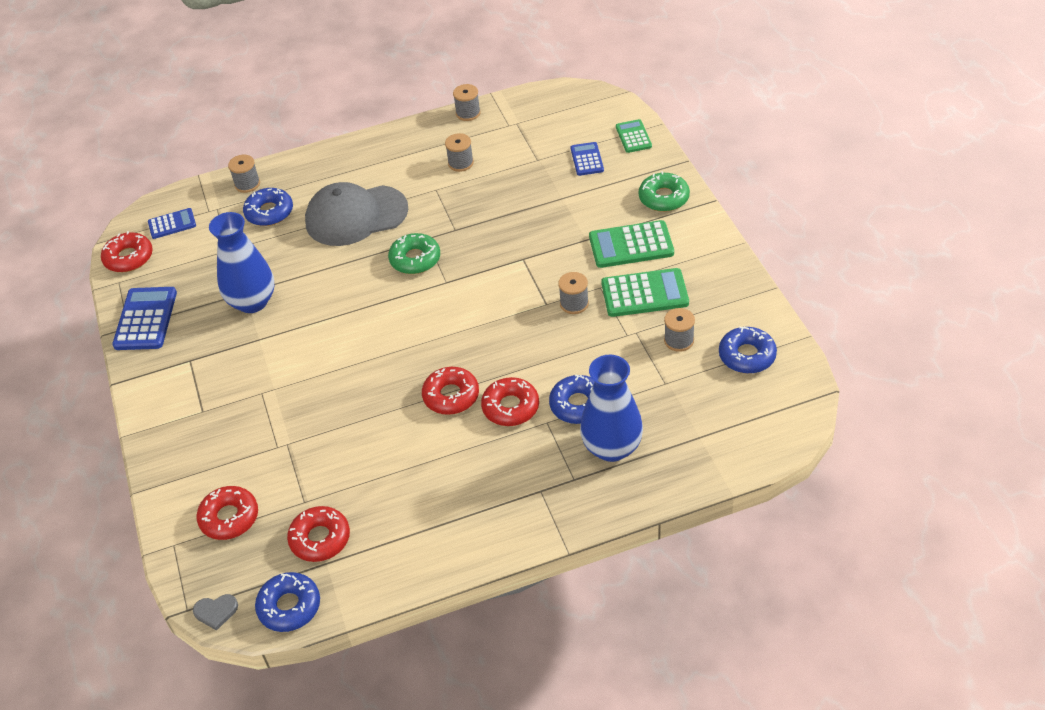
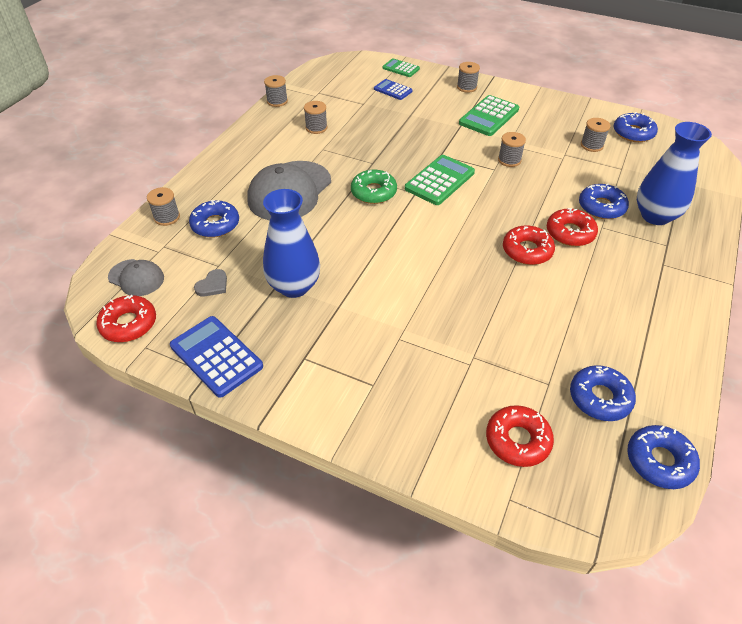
camera: 50 degrees left, 0 degrees up
(172, 224) = (136, 278): blue calculator -> grey cap
(216, 612) = (622, 516): grey heart -> grey heart (212, 285)
(320, 539) = (599, 398): red donut -> blue donut
(644, 294) = (536, 134): green calculator -> green calculator (440, 181)
(663, 198) = (466, 87): green donut -> grey spool

